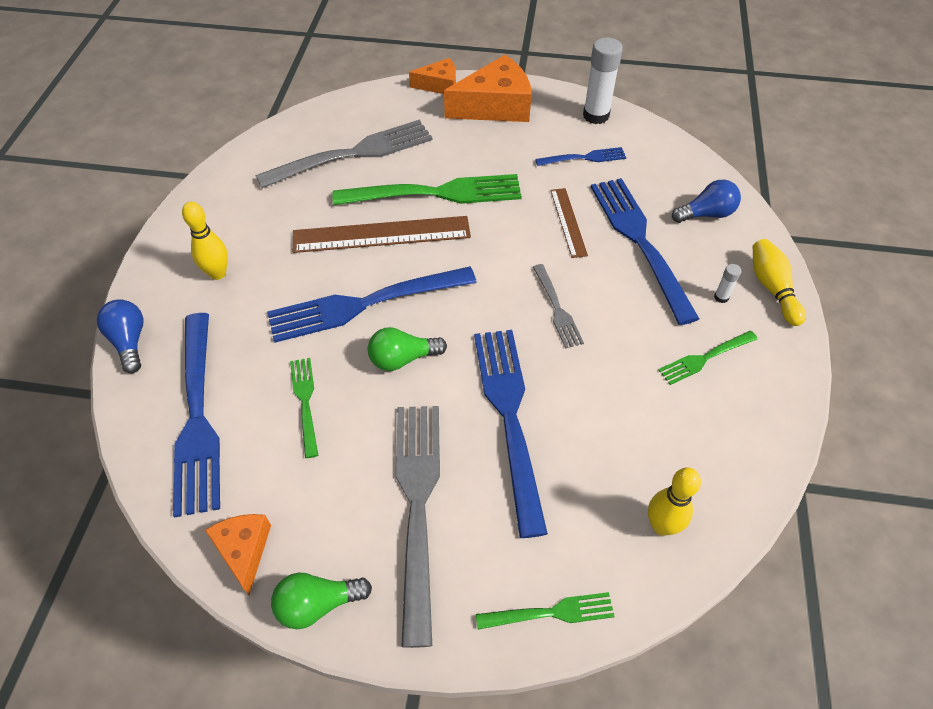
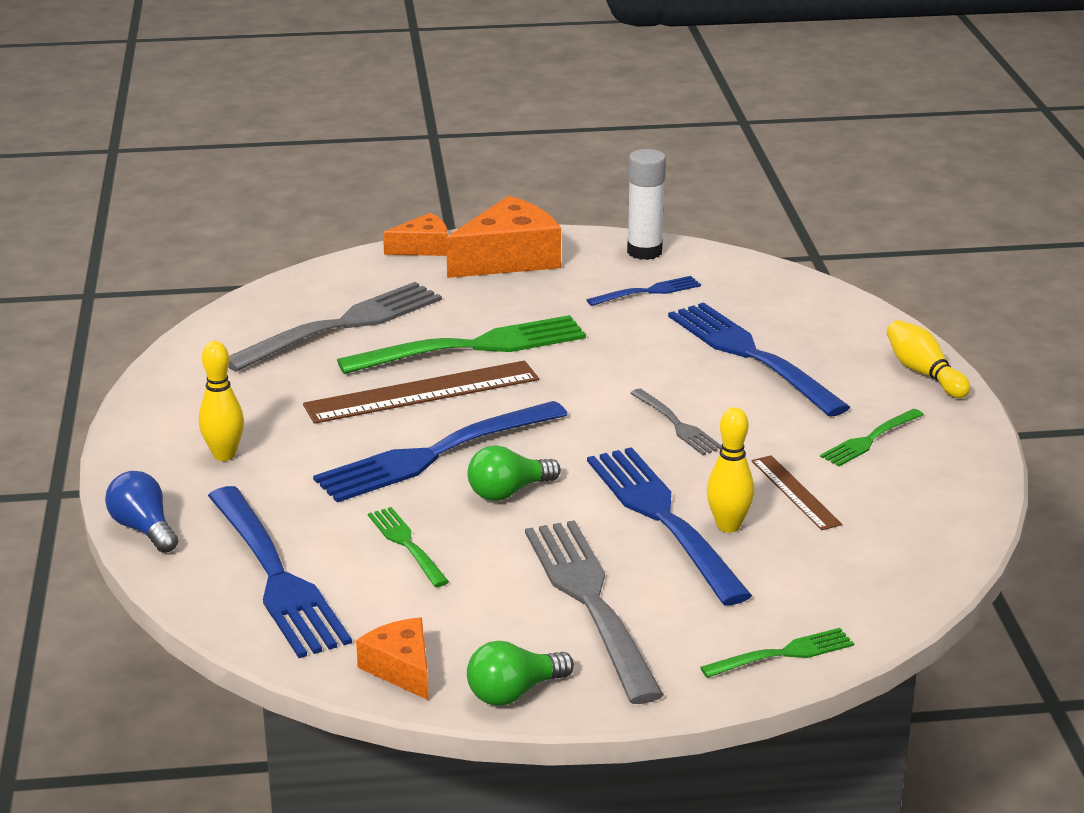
camera: 15 degrees left, 25 degrees down
(568, 222) = (655, 350): brown ruler -> brown ruler (795, 492)
(661, 526) = (876, 573): yellow bowling pin -> yellow bowling pin (728, 526)
(706, 214) = (821, 322): blue light bulb -> none
(721, 297) = (868, 388): white glue stick -> none

